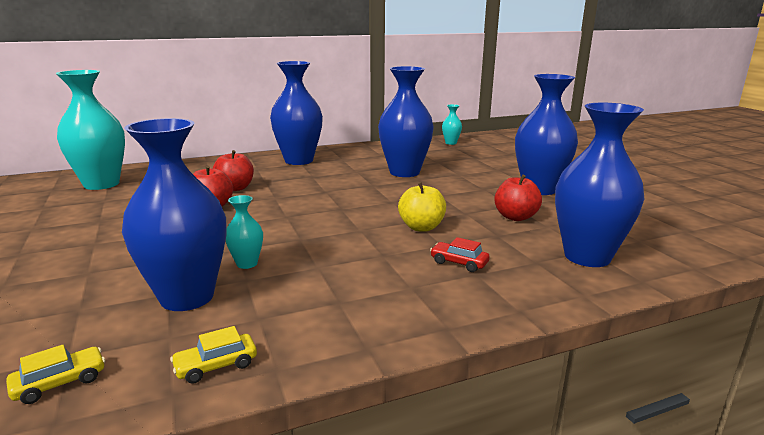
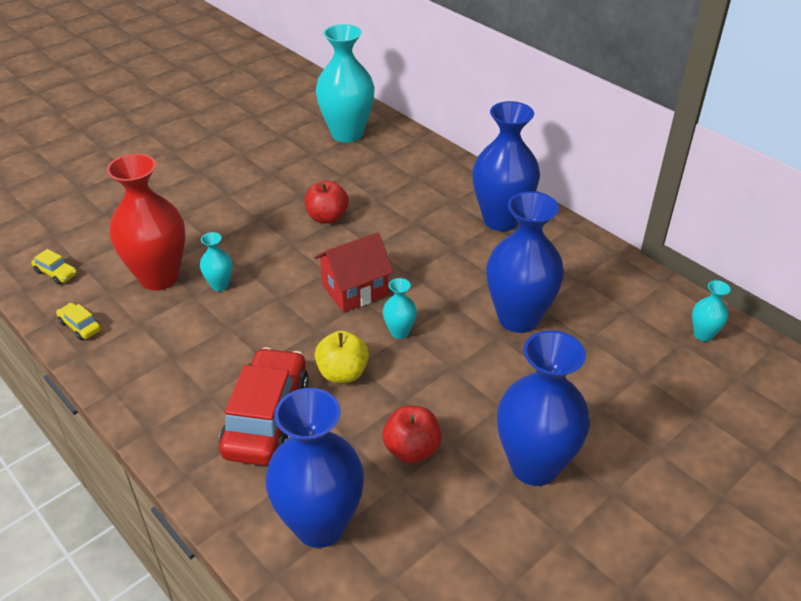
camera: 70 degrees right, 20 degrees up
(187, 297) = (159, 277): blue vase -> red vase
(235, 188) = (382, 211): red apple -> none
(324, 210) = (354, 290): none -> red house
(389, 203) = (399, 332): none -> turquoise vase
(459, 263) = (267, 418): red car -> red car, size x2.35

